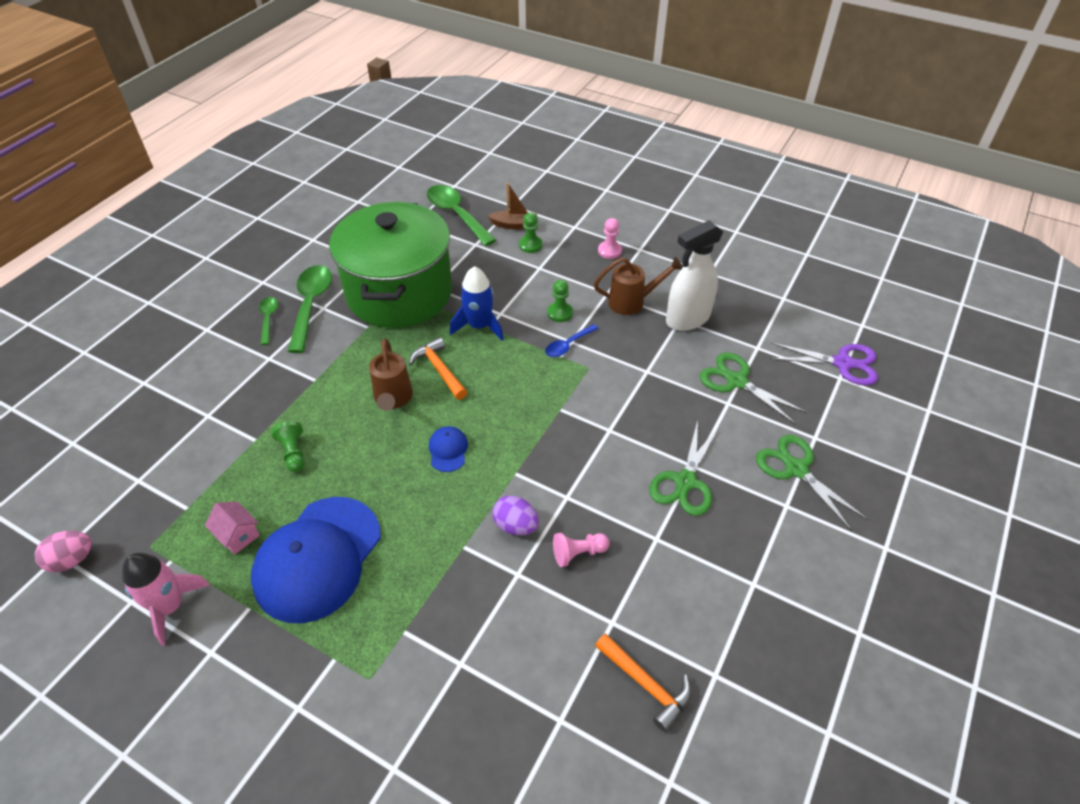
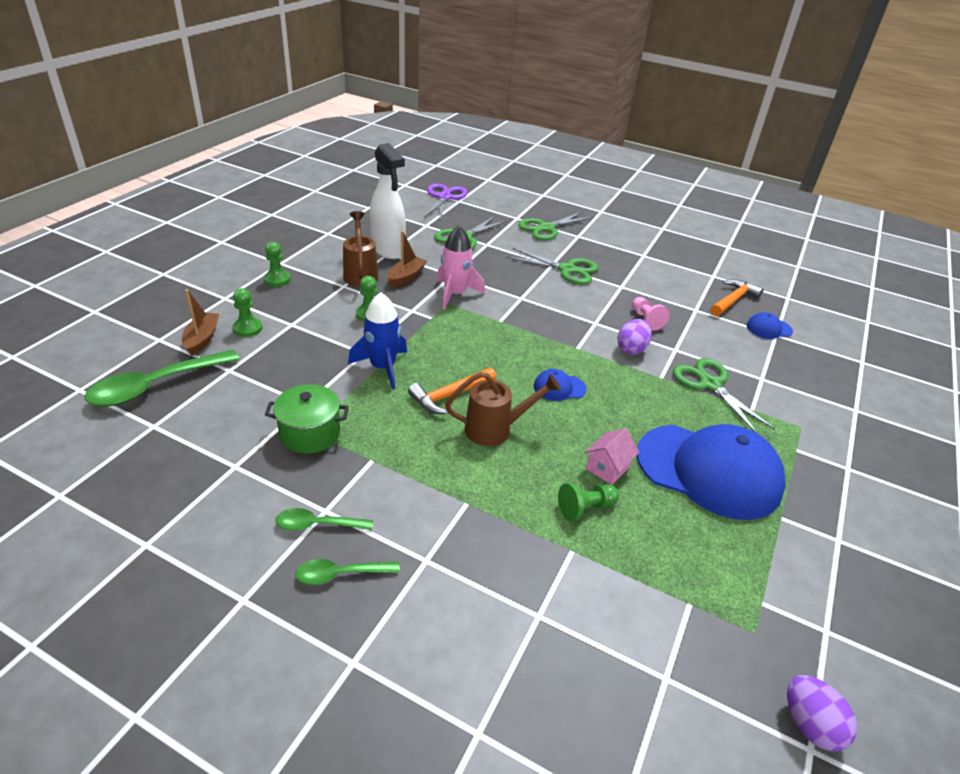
camera: 95 degrees left, 10 degrees down
(72, 560) = (809, 725): pink egg -> purple egg
(170, 607) = (813, 587): pink rocket -> pink rocket (455, 294)
(238, 535) = (707, 542): pink house -> pink house (607, 468)
(311, 305) = (317, 525): green spoon -> green spoon, size x0.54
(399, 293) = (310, 433): green pot -> green pot, size x0.42
(450, 596) = (710, 384): none -> green scissors
(568, 345) = (417, 312): blue spoon -> none
(575, 714) = (768, 328): none -> blue cap
(609, 251) = (277, 279): pink pawn -> green pawn
(633, 335) = (406, 277): none -> brown boat

